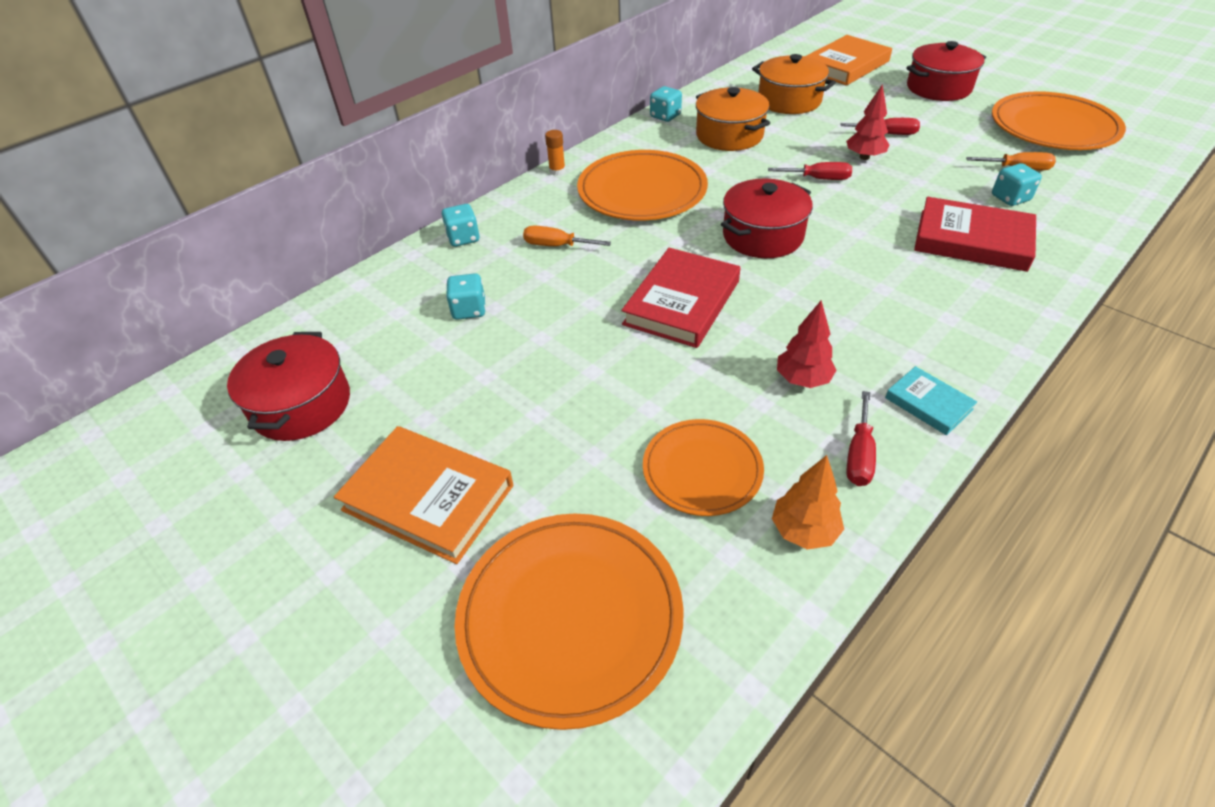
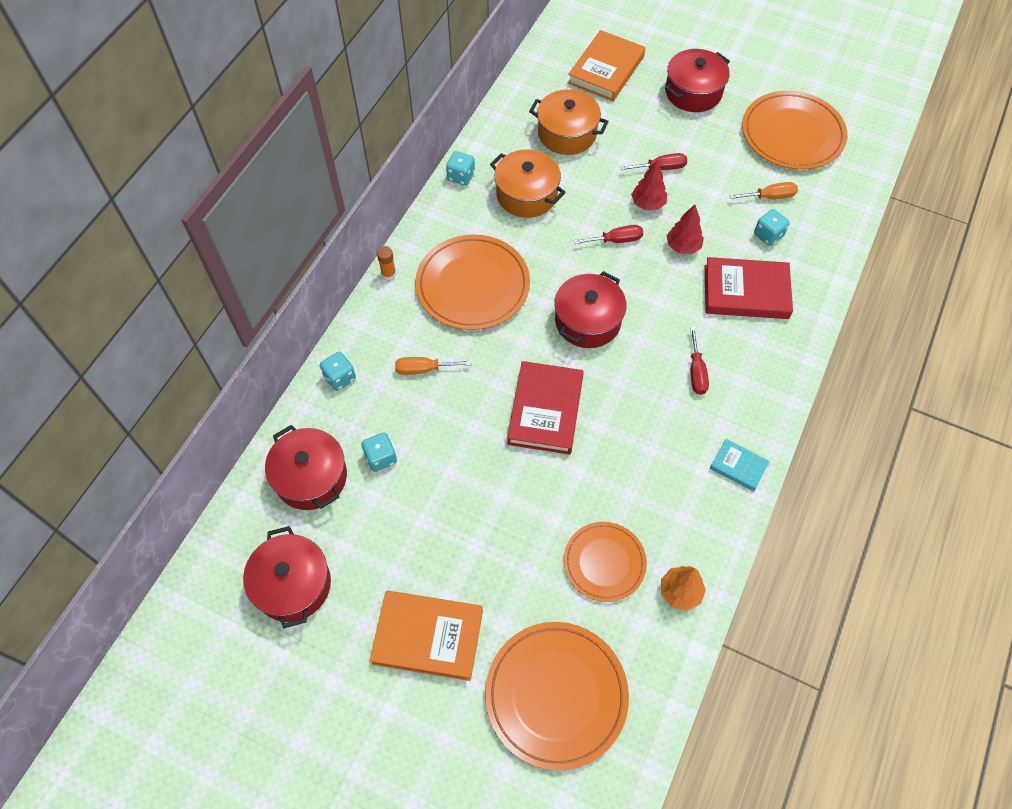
camera: 20 degrees left, 15 degrees up
(383, 312) = (311, 477): none -> red pot
(802, 380) = (651, 466): red tree -> red tree (683, 246)
(859, 455) = (702, 522): red screwdriver -> red screwdriver (696, 372)

